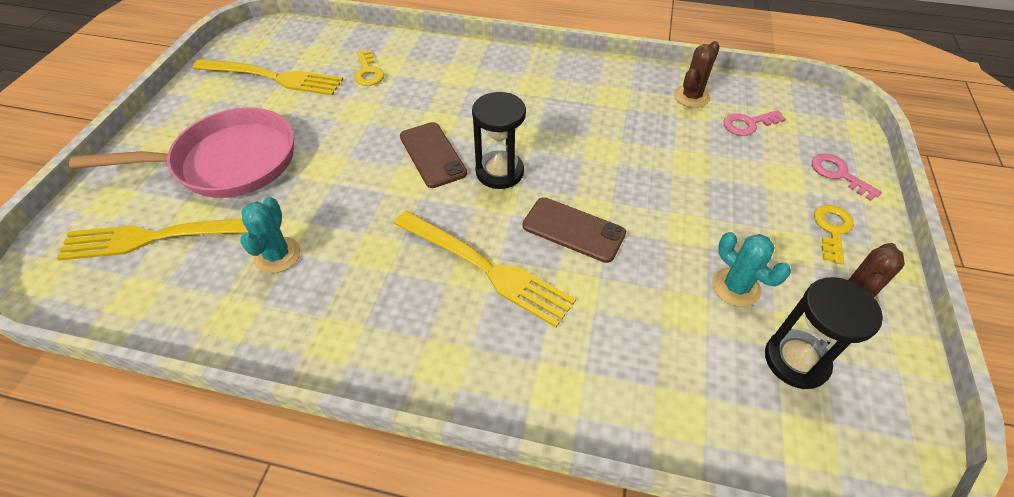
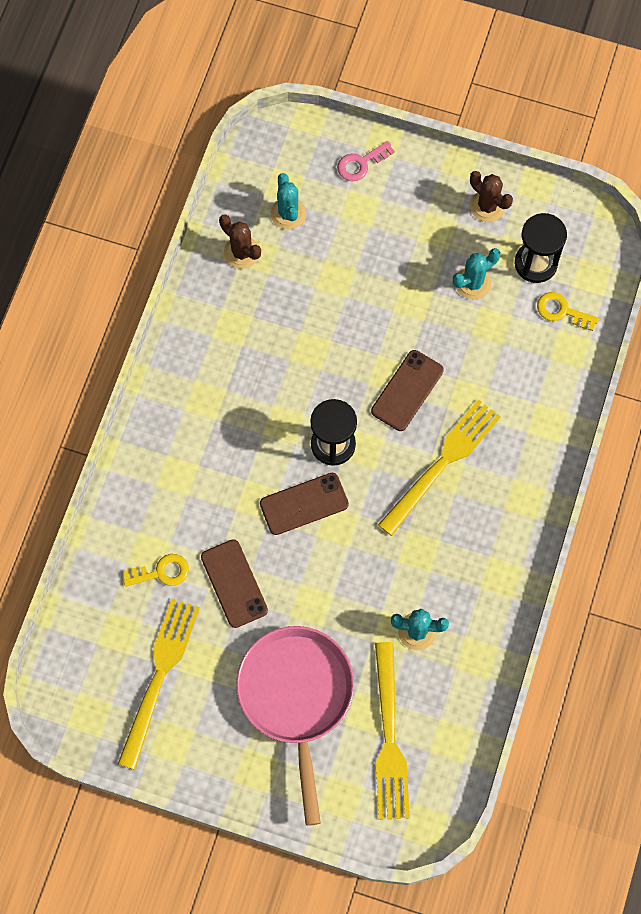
camera: 85 degrees left, 20 degrees up
(352, 114) = (234, 583): none -> brown phone
(748, 124) = (288, 213): pink key -> turquoise cactus
(832, 230) = (422, 194): yellow key -> yellow key (562, 311)

